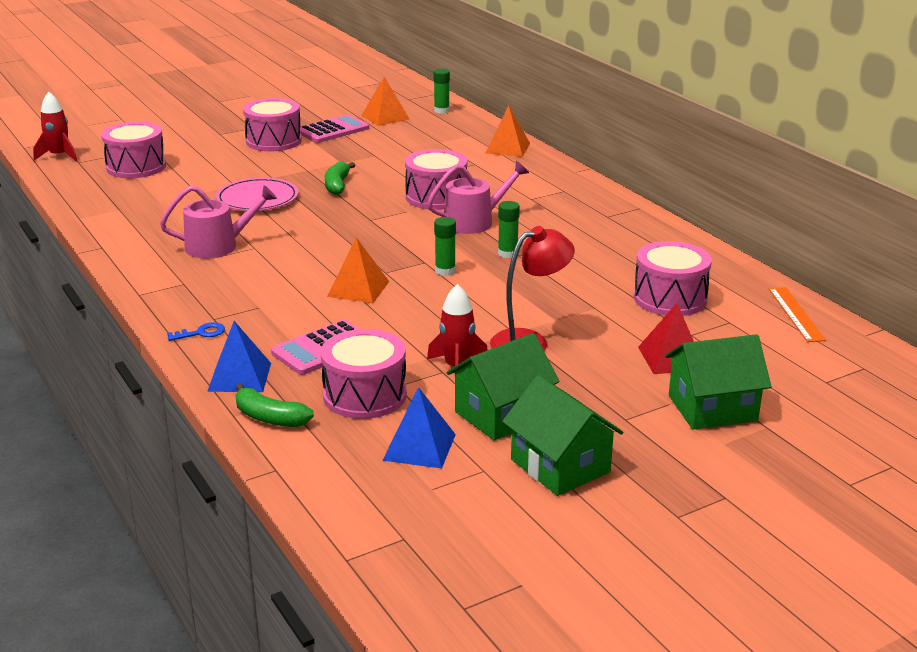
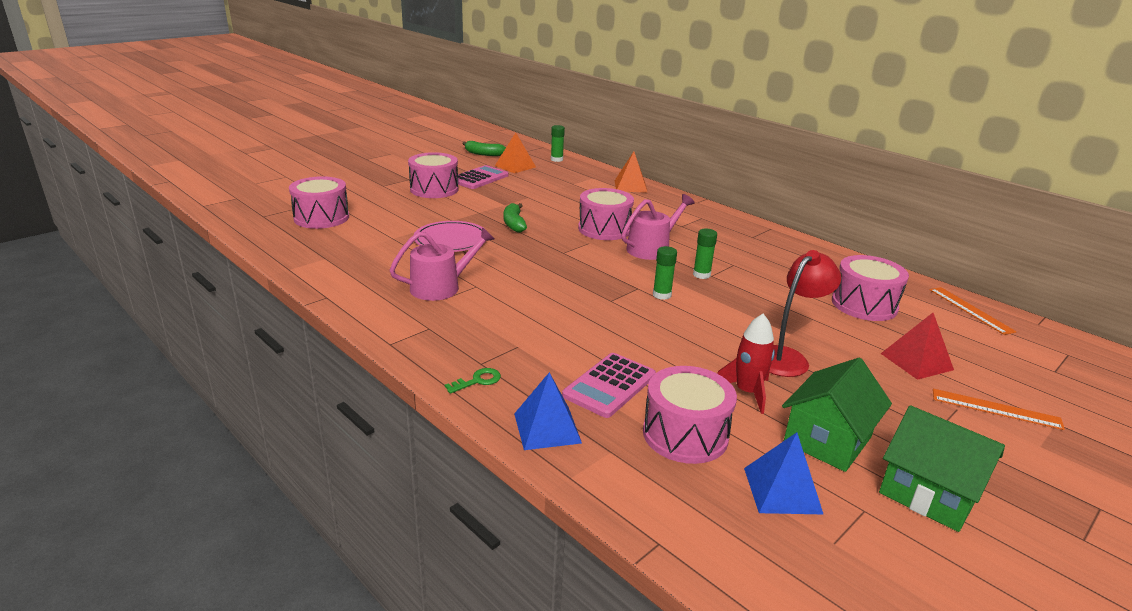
camera: 15 degrees left, 0 degrees up
(59, 156) = (242, 212): red rocket -> none
(201, 333) = (478, 381): blue key -> green key
(270, 418) = (609, 475): green banana -> green banana (483, 154)
(358, 289) = (598, 319): orange pyramid -> none
(712, 408) = (996, 409): green house -> orange ruler

